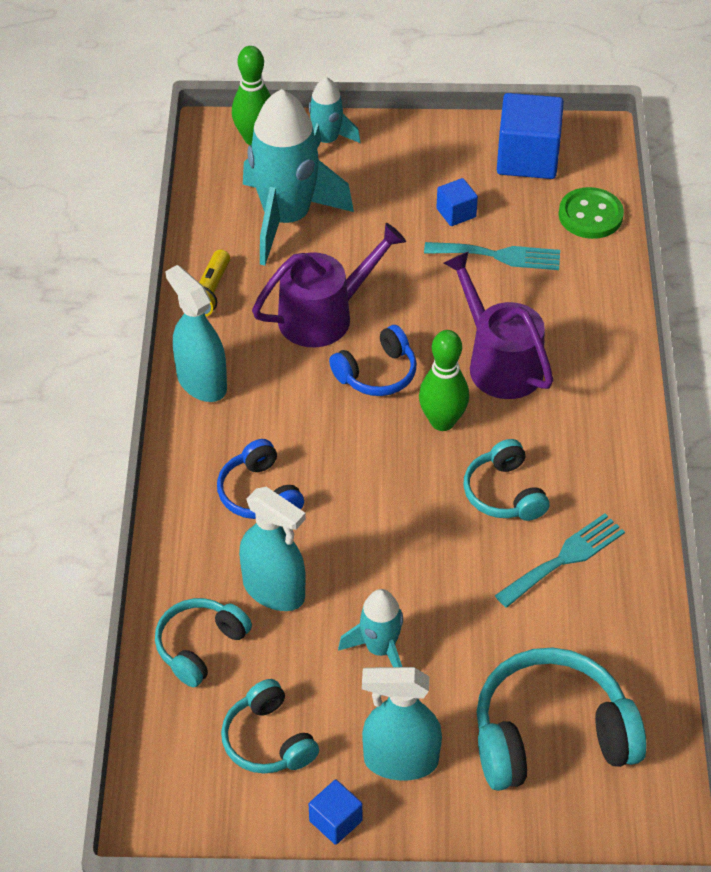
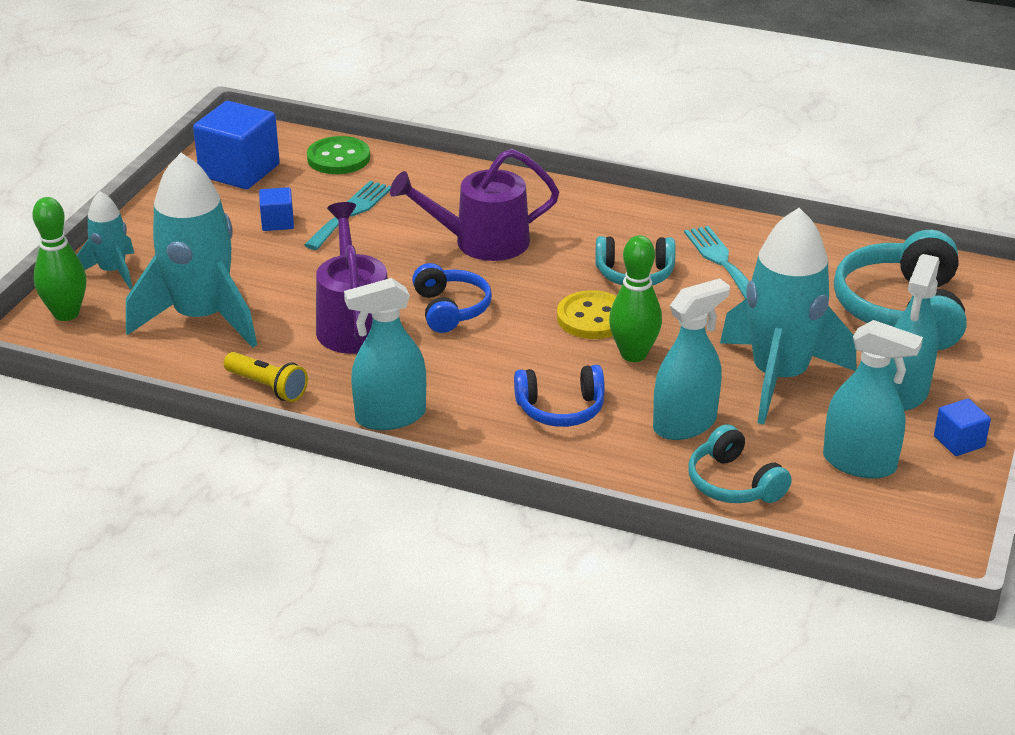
camera: 70 degrees left, 15 degrees down
(268, 740) = (859, 463): turquoise headphones -> turquoise spray bottle
(380, 649) = (779, 377): turquoise rocket -> turquoise rocket, size x1.94
(412, 480) = (592, 318): none -> yellow button
(442, 421) = (532, 287): green bowling pin -> green bowling pin (633, 354)

